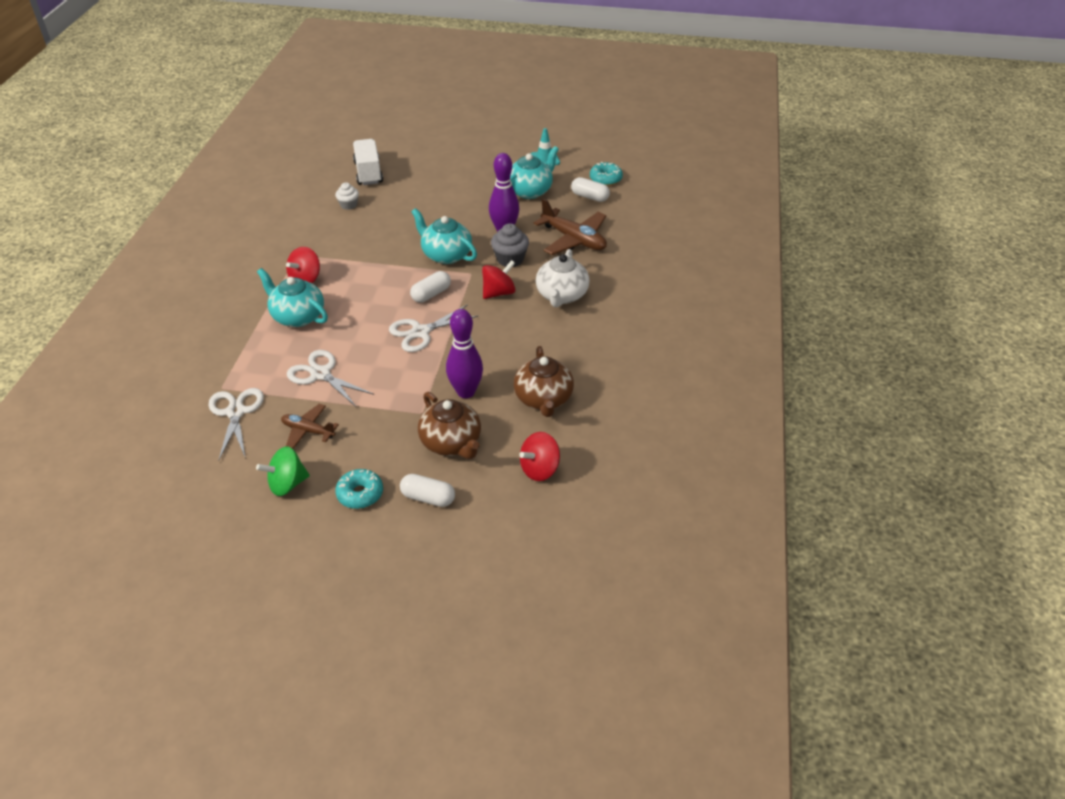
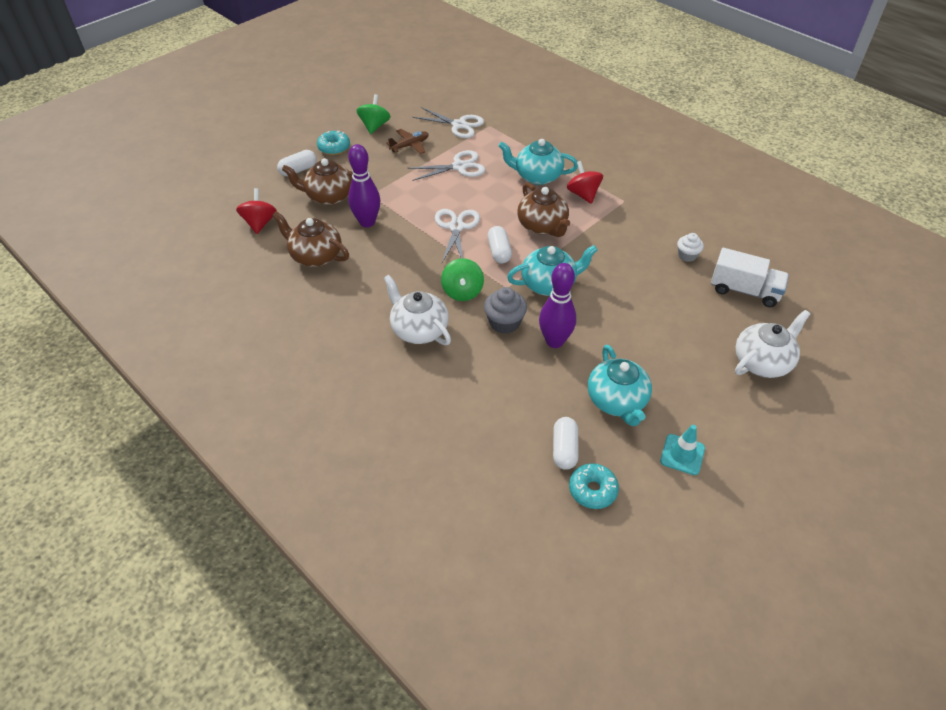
camera: 125 degrees right, 5 degrees up
(297, 316) = (537, 176): turquoise teapot -> turquoise teapot turned 150 degrees counterclockwise
(374, 285) = (542, 226): none -> brown teapot
(436, 151) = (762, 362): none -> white teapot
(498, 293) = (462, 291): red spinning top -> green spinning top
(574, 239) = (495, 387): brown plane -> none
(590, 197) = (564, 449): white capsule -> white capsule turned 60 degrees counterclockwise

